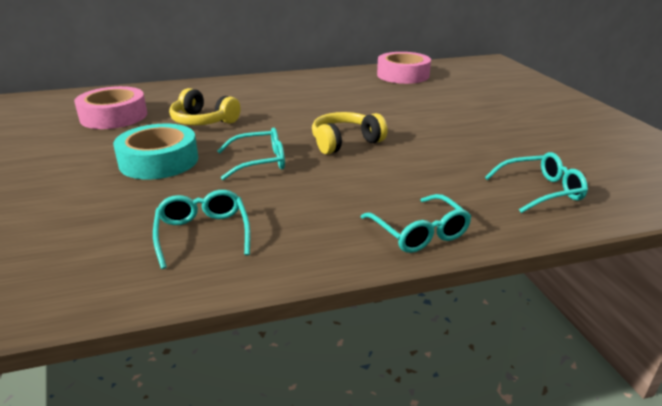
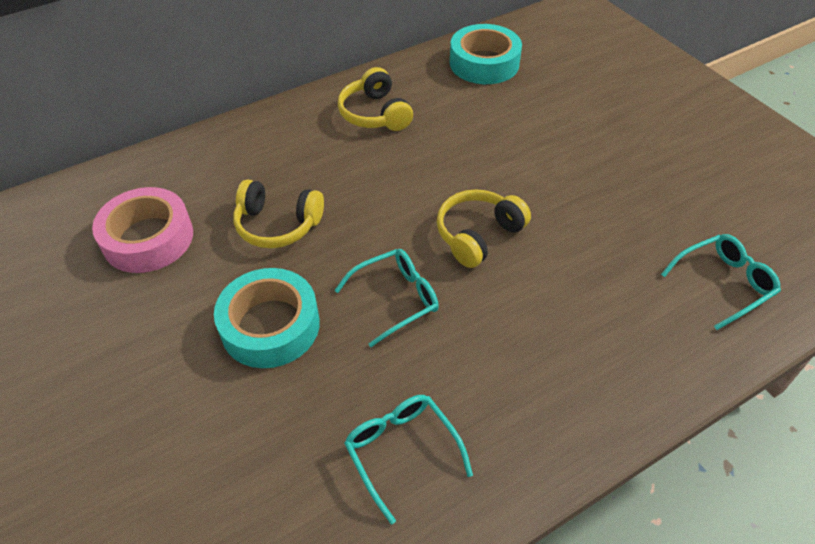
camera: 15 degrees left, 20 degrees up
(309, 86) = (375, 114): none -> yellow headphones
(403, 75) = (484, 63): pink tape -> turquoise tape
(419, 233) = (628, 389): turquoise glasses -> none

